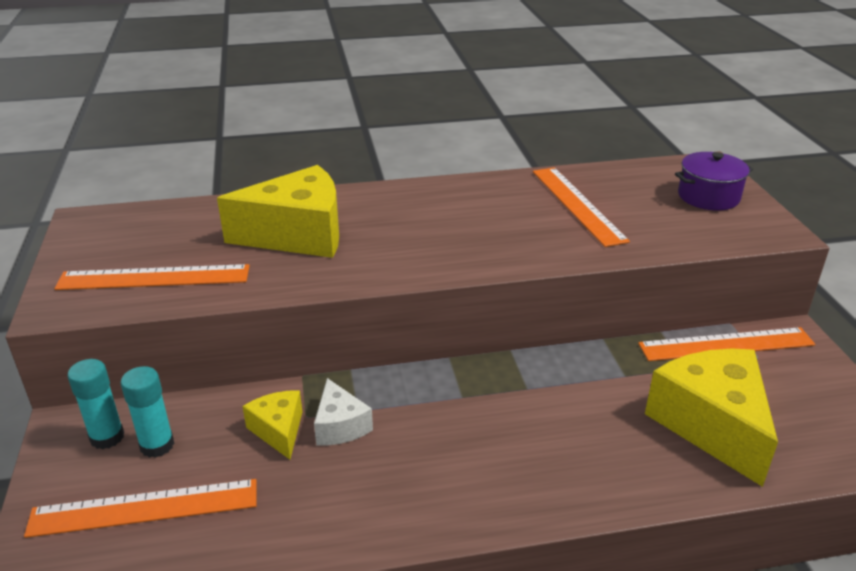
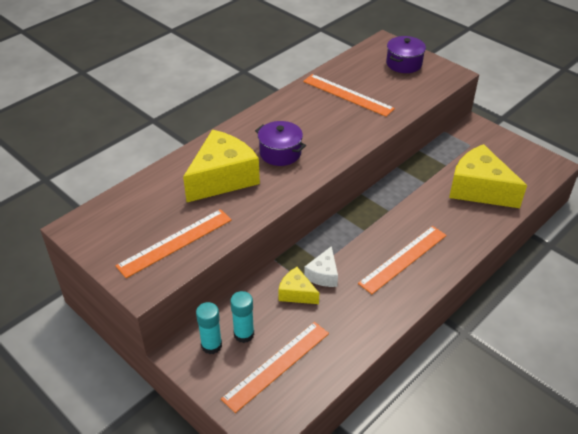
camera: 35 degrees left, 10 degrees up
(340, 426) = (323, 275): white cheese -> white cheese turned 75 degrees clockwise
(402, 235) = (280, 153): none -> purple pot
(726, 344) = (451, 144): orange ruler -> orange ruler (403, 259)

